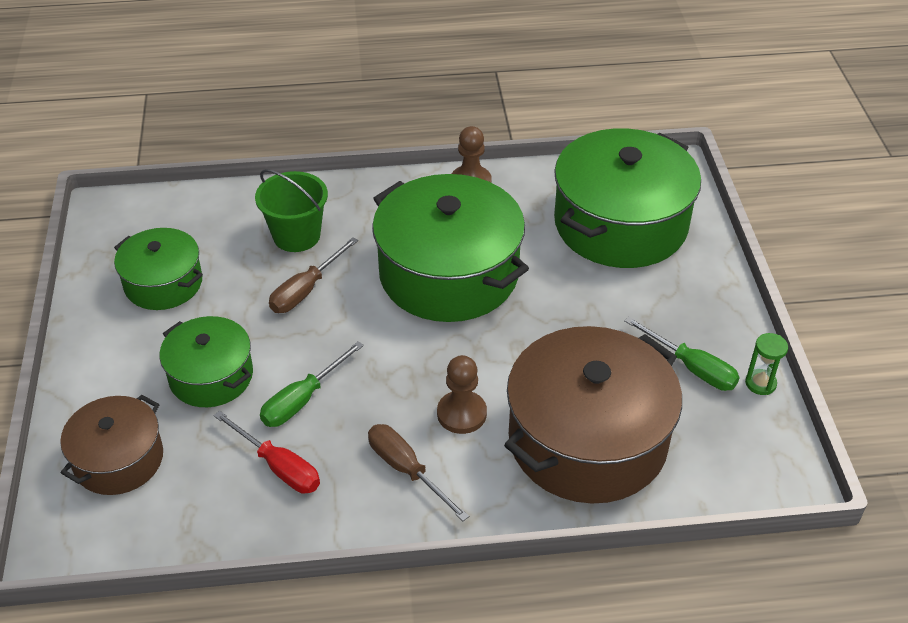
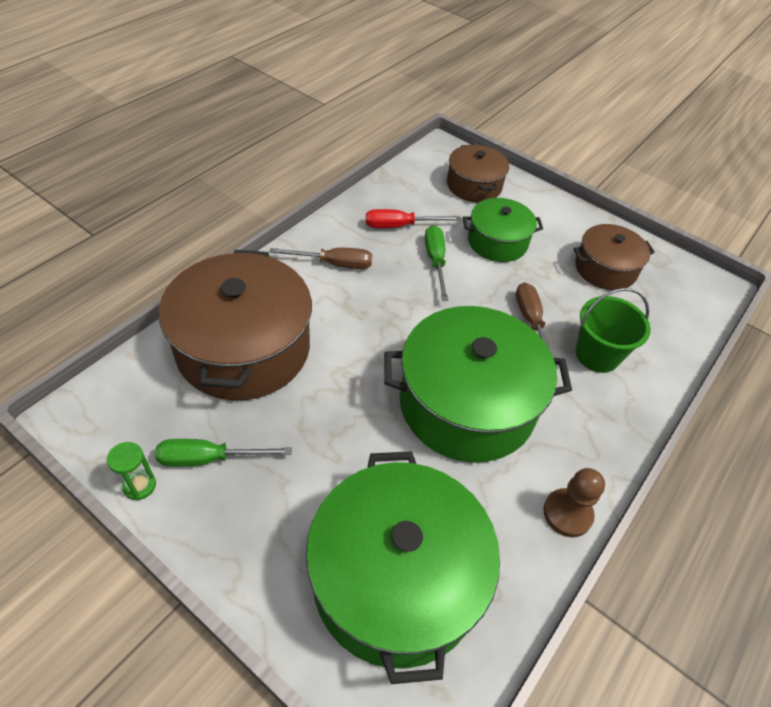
camera: 130 degrees right, 5 degrees up
(163, 283) = (605, 269): green pot -> brown pot
(461, 414) = (339, 312): brown pawn -> none

